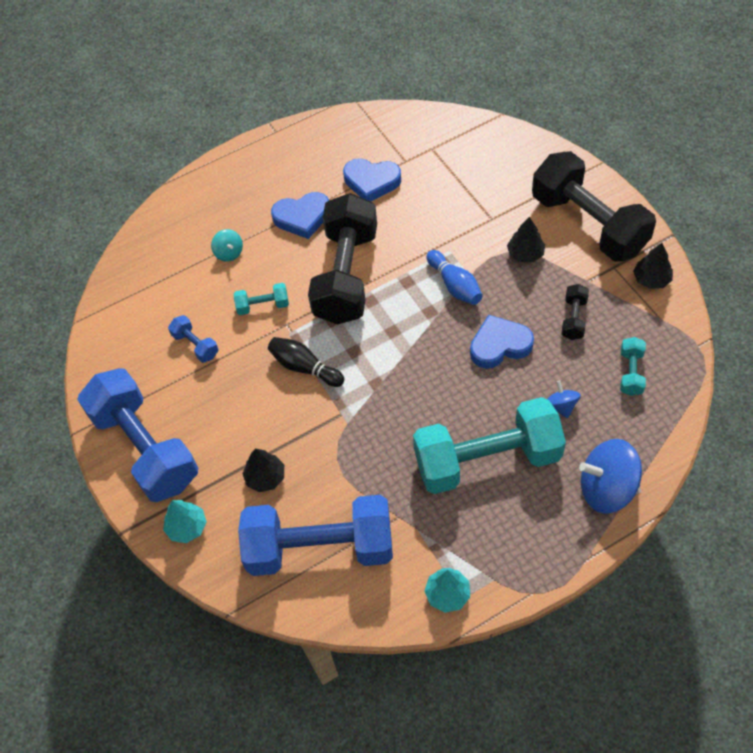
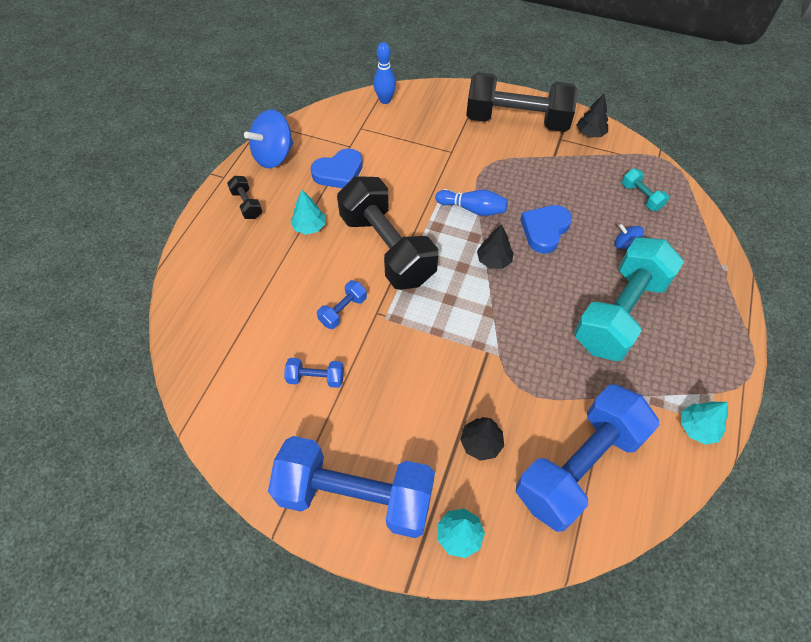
camera: 45 degrees left, 0 degrees up
(229, 253) = (273, 288): turquoise spinning top -> none
(263, 306) = (343, 311): turquoise dumbbell -> blue dumbbell
(302, 217) = (309, 227): blue heart -> turquoise tree
(304, 367) = (424, 336): black bowling pin -> none
(481, 132) = (385, 100): none -> blue bowling pin
(525, 254) = (497, 161): black tree -> black tree (494, 260)
(573, 318) = (571, 184): black dumbbell -> black dumbbell (247, 204)
(606, 488) = (708, 279): blue spinning top -> blue spinning top (274, 156)

